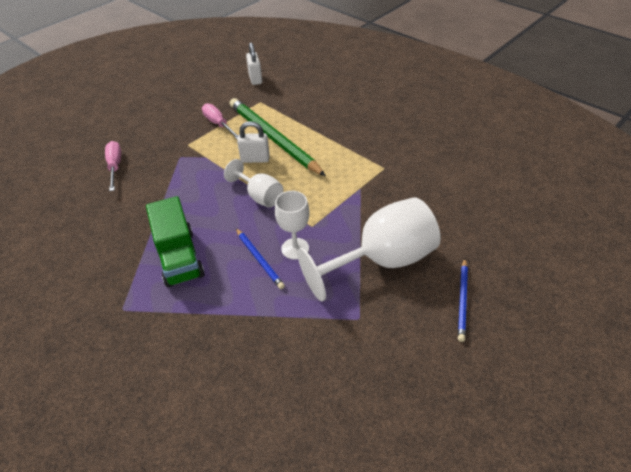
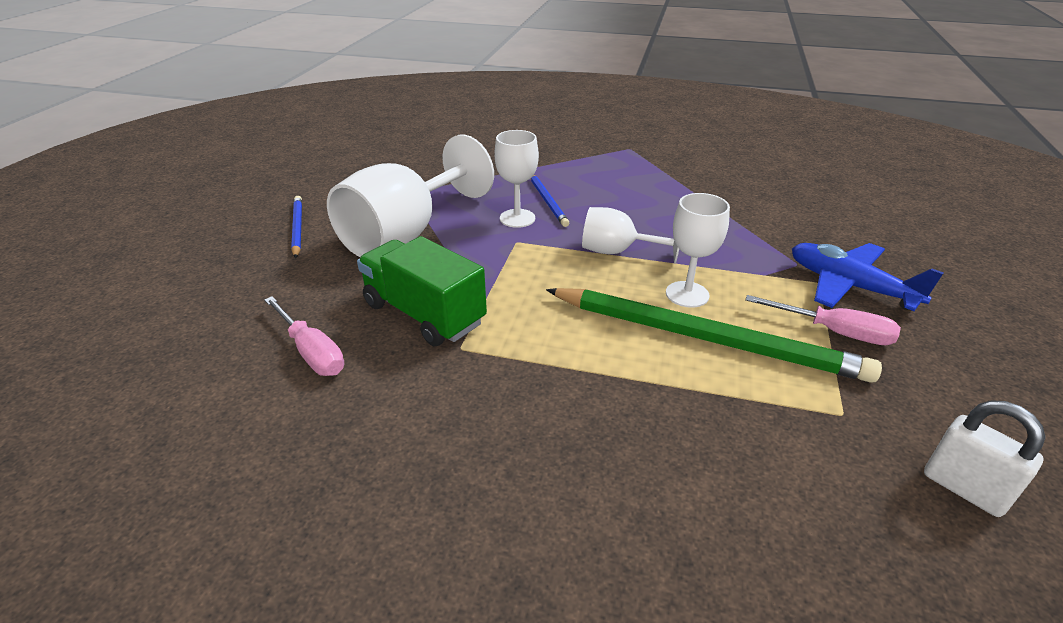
camera: 150 degrees right, 10 degrees down
(115, 166) = (852, 228): pink screwdriver -> pink screwdriver (311, 352)
(177, 138) = (849, 286): none -> blue plane
(179, 257) = (631, 182): green truck -> green truck (424, 314)
(255, 159) = (687, 294): white padlock -> white goblet
(259, 259) = (548, 201): blue pencil -> blue pencil turned 135 degrees counterclockwise

